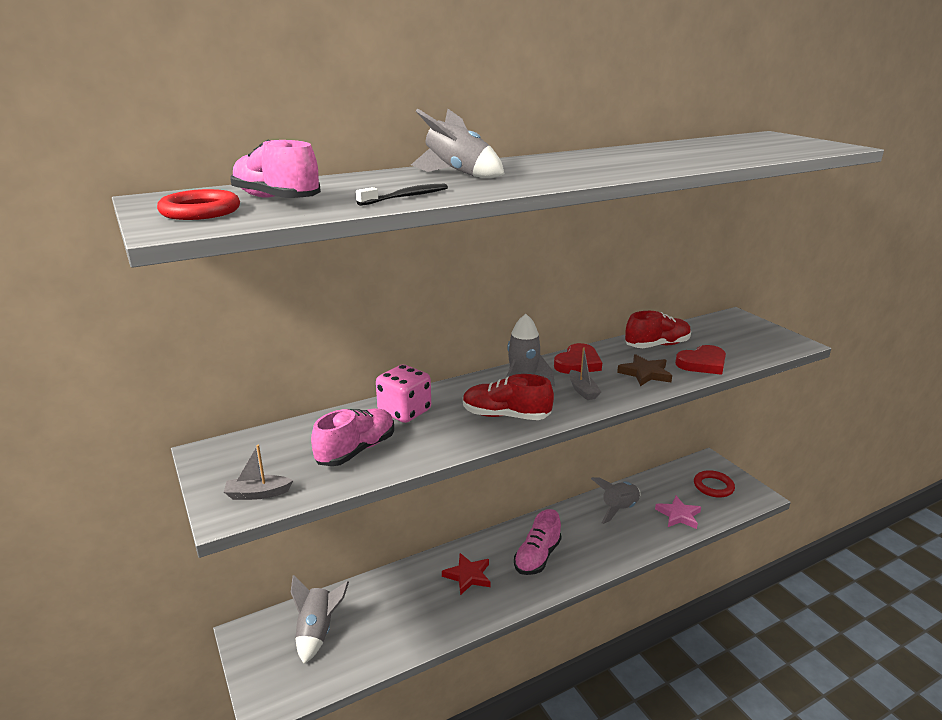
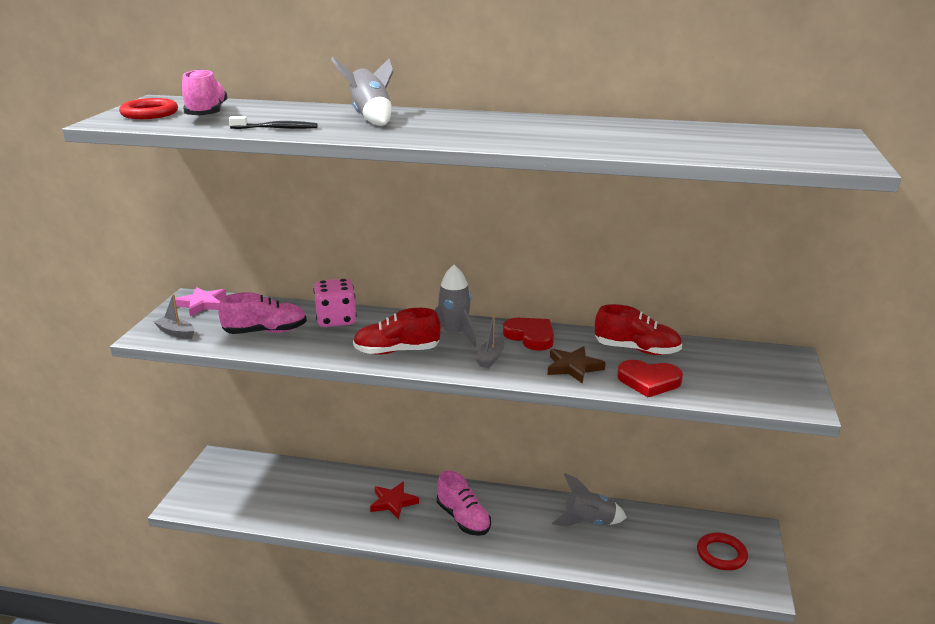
camera: 40 degrees right, 0 degrees up
(317, 631) = (255, 481): grey rocket -> none
(506, 416) = (397, 351): red shoe -> red shoe turned 60 degrees counterclockwise
(537, 557) = (463, 519): pink shoe -> pink shoe turned 105 degrees counterclockwise
(578, 363) = (530, 336): red heart -> red heart turned 120 degrees counterclockwise
(678, 515) = (641, 558): pink star -> pink star (202, 304)

